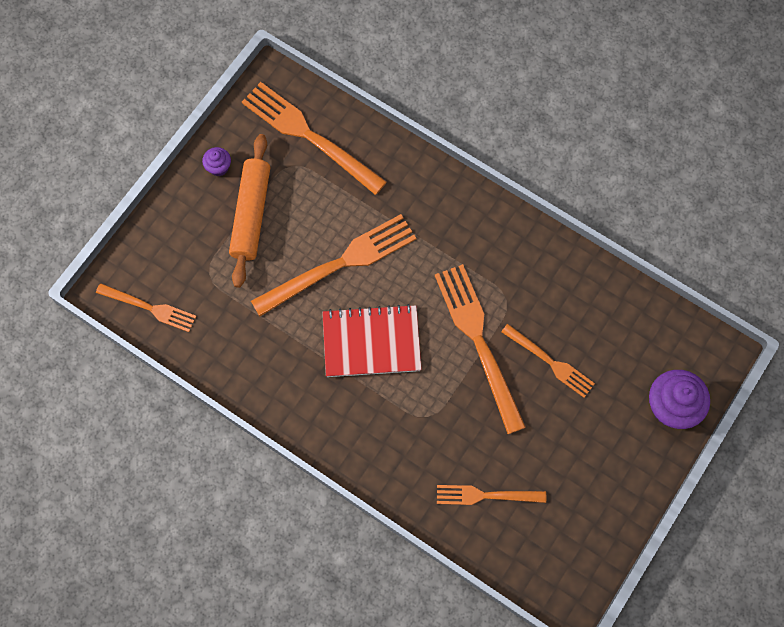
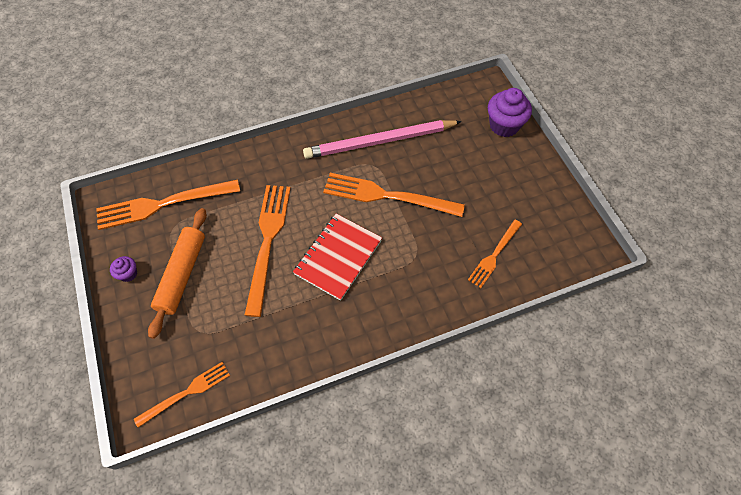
camera: 55 degrees left, 10 degrees down
(251, 214) = (182, 274): orange rolling pin -> orange rolling pin turned 60 degrees clockwise
(543, 288) = (380, 141): none -> pink pencil
(551, 362) = (431, 166): orange fork -> none

